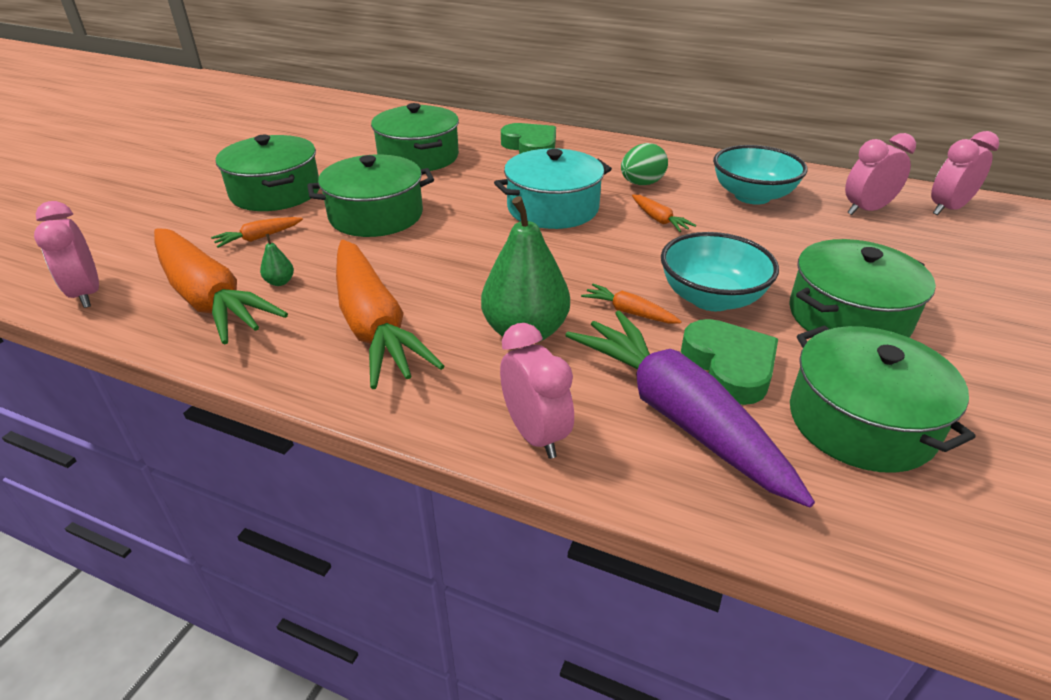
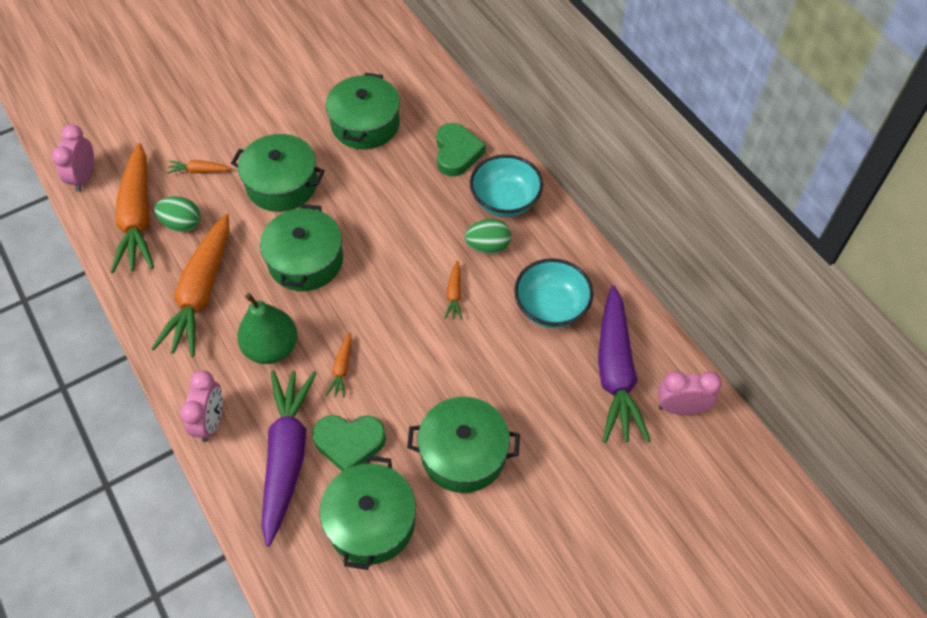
camera: 35 degrees right, 20 degrees up
(275, 192) = (242, 121): green pot -> green pot (305, 261)
(280, 282) = (182, 224): green pear -> green egg
(553, 208) = (398, 240): turquoise pot -> none
(629, 312) = (342, 368): orange carrot -> orange carrot turned 150 degrees counterclockwise
(711, 298) = (401, 387): turquoise bowl -> turquoise bowl (505, 200)
(729, 366) = (349, 443): green heart -> green heart turned 75 degrees clockwise
(866, 210) = (615, 372): pink clock -> purple carrot

